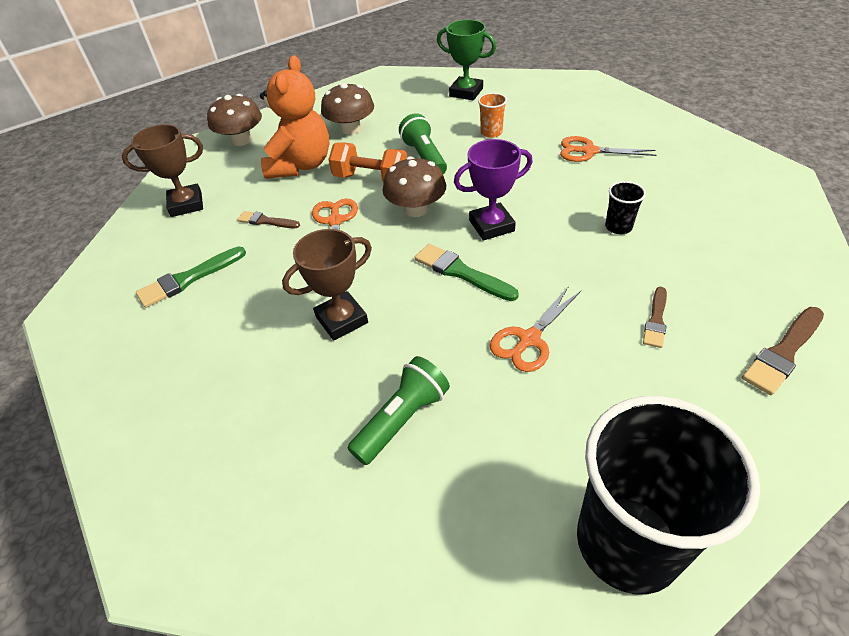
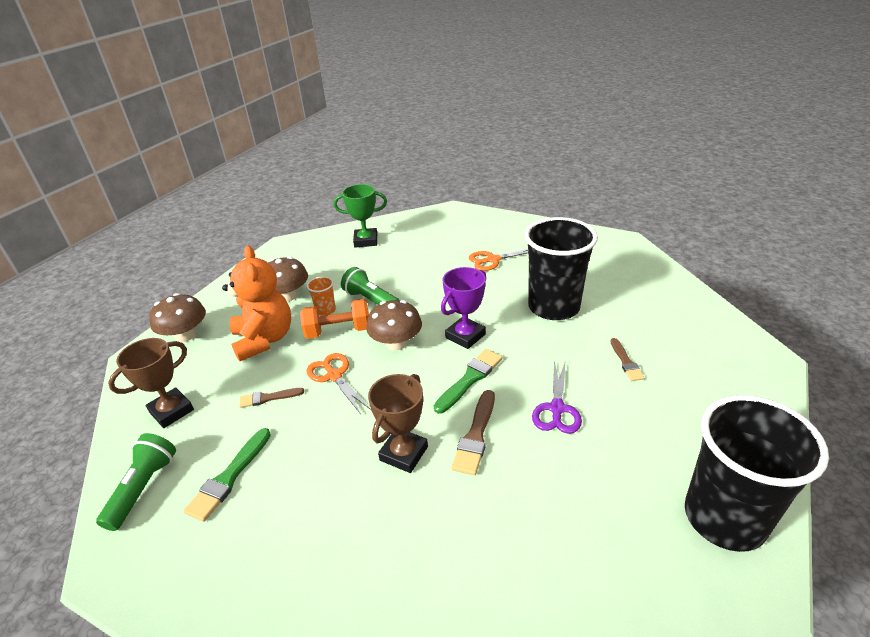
camera: 30 degrees left, 10 degrees down
(402, 419) = (514, 509): green flashlight -> green flashlight (143, 488)
(461, 272) = (470, 379): green brush -> green brush turned 120 degrees clockwise
(491, 133) = (410, 266): orange cup -> orange cup (325, 310)
(529, 339) = (557, 409): orange scissors -> purple scissors
(618, 227) = (553, 307): black cup -> black cup, size x2.47
(783, 353) = (711, 353): brown brush -> brown brush (475, 435)

